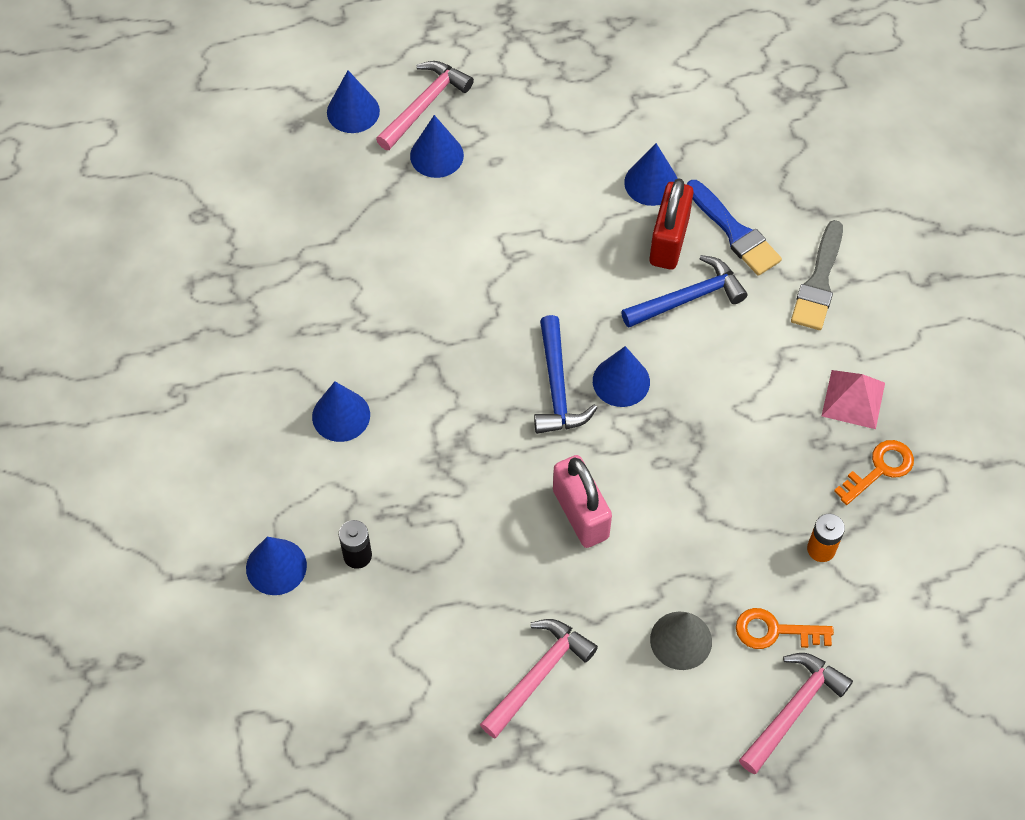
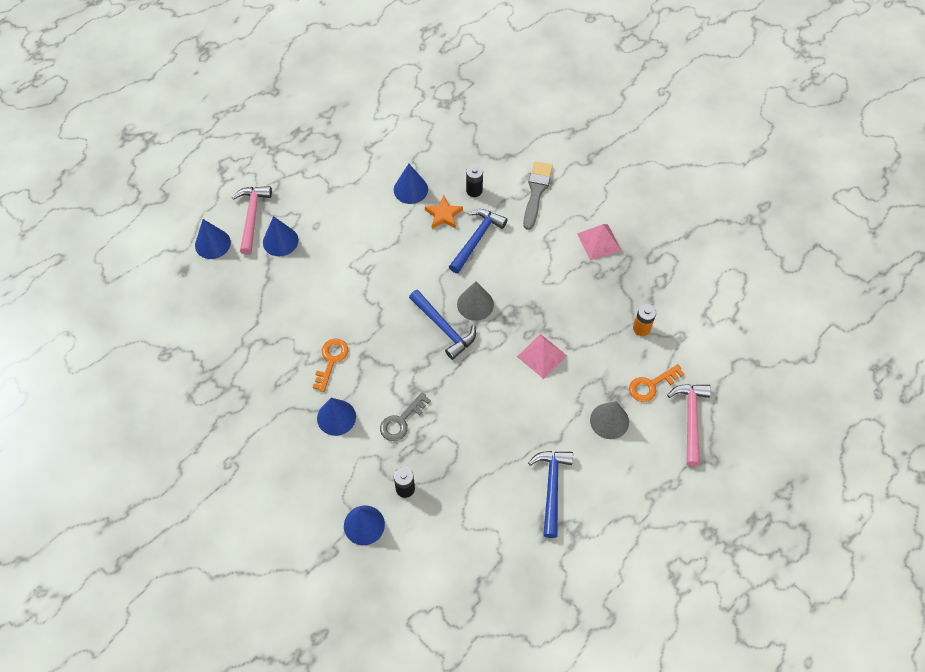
camera: 35 degrees left, 0 degrees up
(415, 470) = (401, 421): none -> grey key
(539, 674) = (551, 488): pink hammer -> blue hammer
(580, 514) = (508, 388): pink padlock -> none
(621, 381) = (475, 304): blue cone -> grey cone
(657, 501) = (542, 356): none -> pink pyramid
(669, 241) = (443, 215): red padlock -> orange star
(734, 232) = (474, 190): blue brush -> black battery
(818, 282) = (536, 192): grey brush -> grey brush turned 150 degrees counterclockwise
(880, 469) = (638, 270): orange key -> orange key (331, 360)

